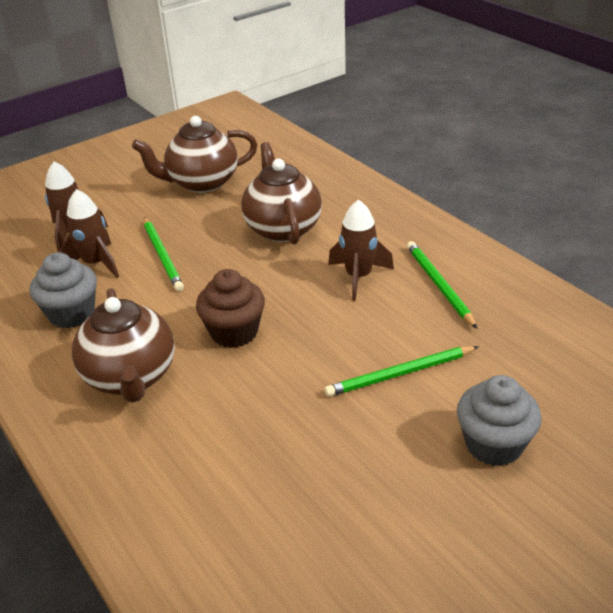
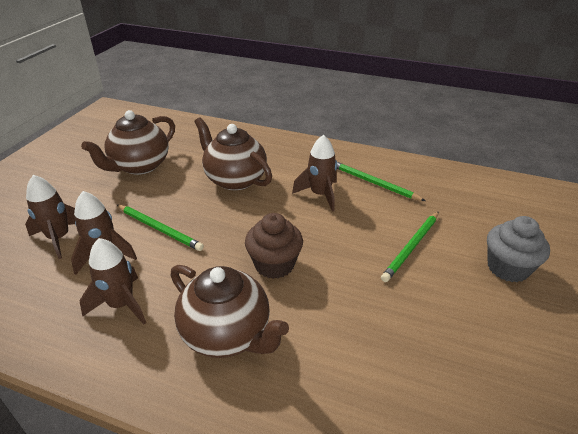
camera: 35 degrees left, 0 degrees up
(72, 314) = (121, 304): grey cupcake -> brown rocket

